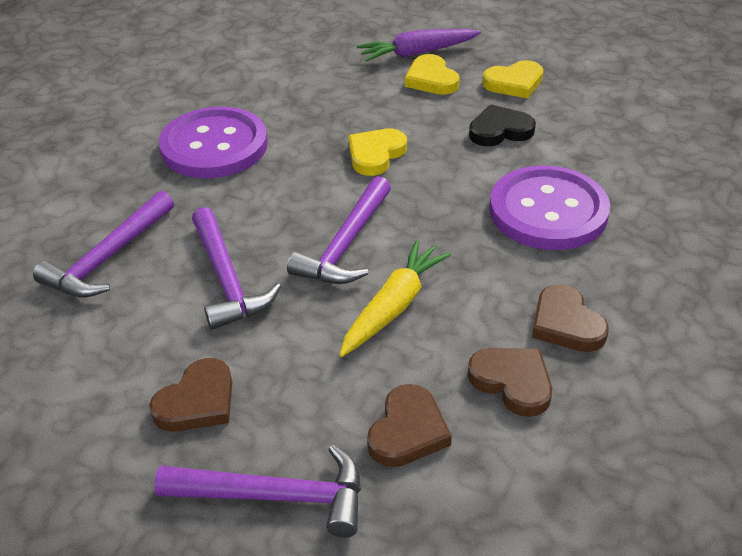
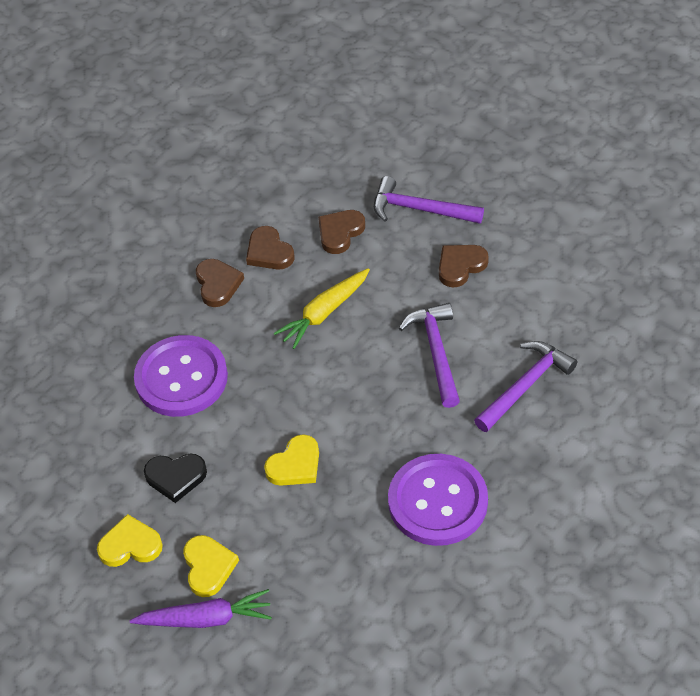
camera: 165 degrees left, 10 degrees up
(345, 245) = (344, 370): purple hammer -> none

